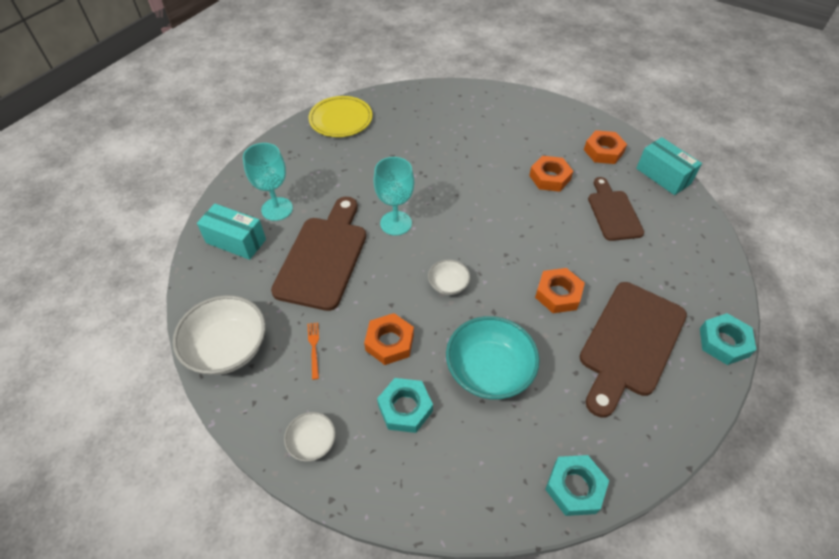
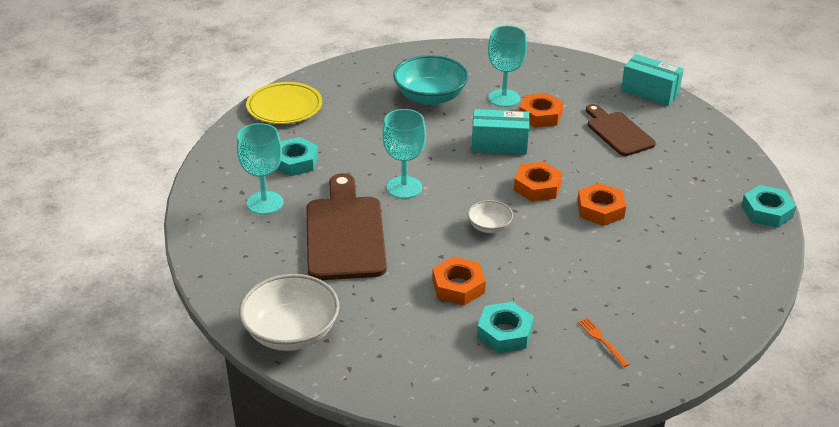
camera: 20 degrees left, 15 degrees down
(236, 241) = (237, 241): turquoise box -> turquoise box (499, 144)
(312, 442) = (429, 382): white bowl -> none
(314, 348) = (383, 309): orange fork -> orange fork (602, 340)
(489, 370) = (568, 284): turquoise bowl -> turquoise bowl (430, 97)
(526, 152) = (504, 98): none -> turquoise goblet
(574, 487) = (691, 348): turquoise nut -> turquoise nut (295, 162)
(603, 151) = (581, 82): orange nut -> orange nut (537, 187)
(630, 343) = (685, 232): brown cutting board -> none

